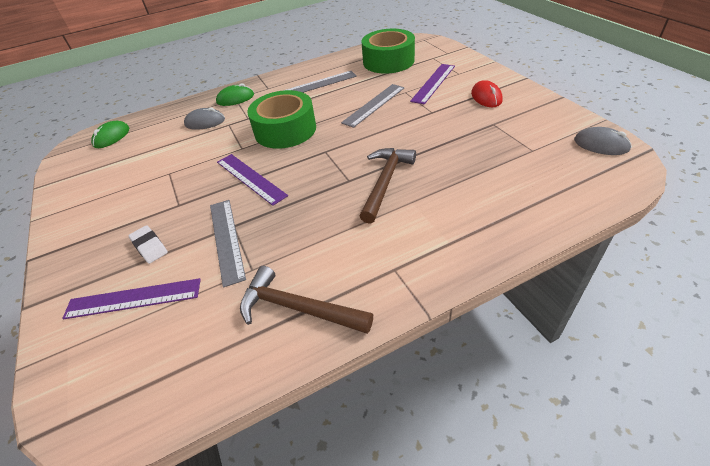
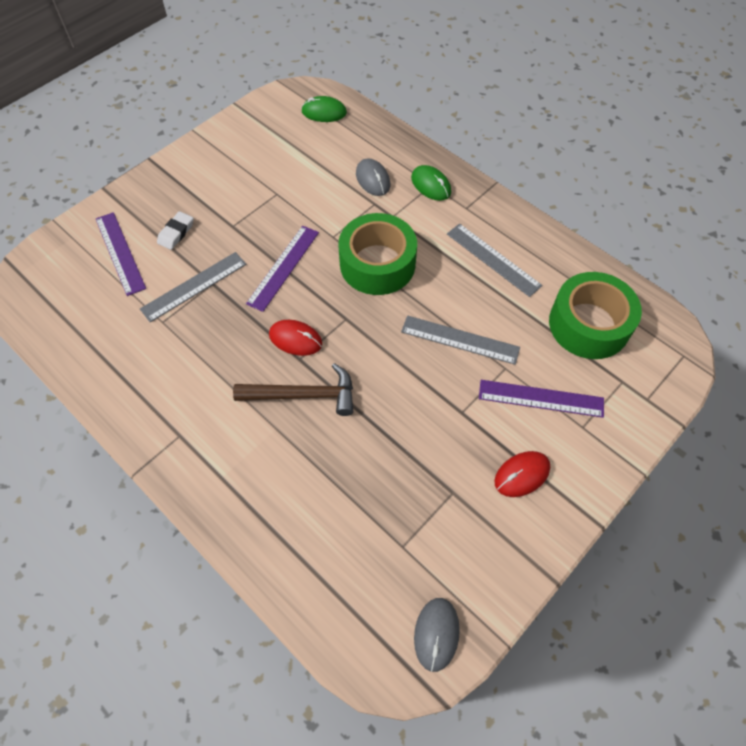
camera: 65 degrees right, 15 degrees up
(298, 308) = (126, 373): brown hammer -> none
(328, 180) = (295, 339): none -> red mouse

